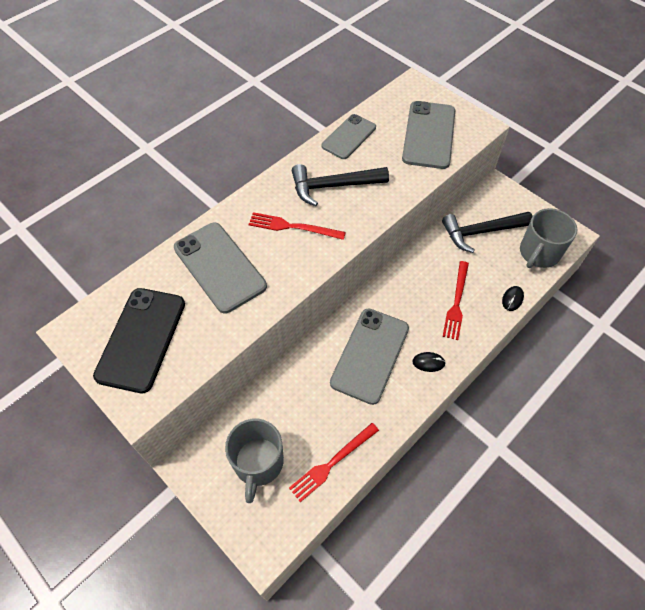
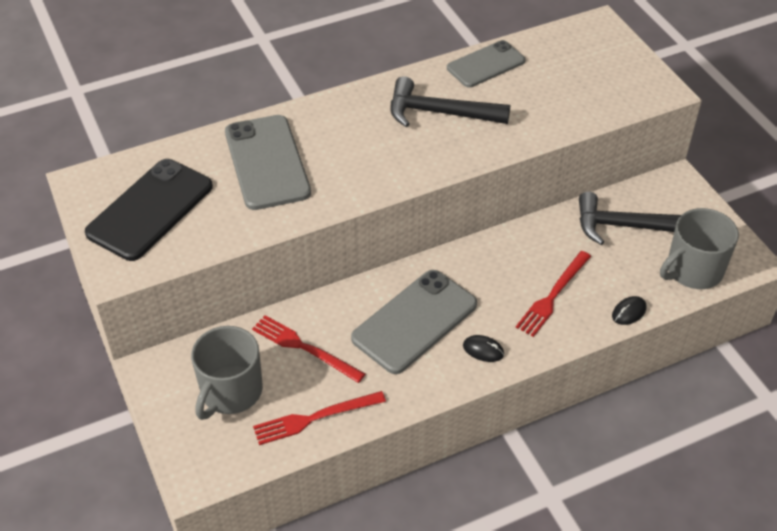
camera: 20 degrees right, 10 degrees down
(293, 227) = (370, 143): red fork -> red fork (304, 348)
(429, 135) = (588, 85): grey phone -> none

